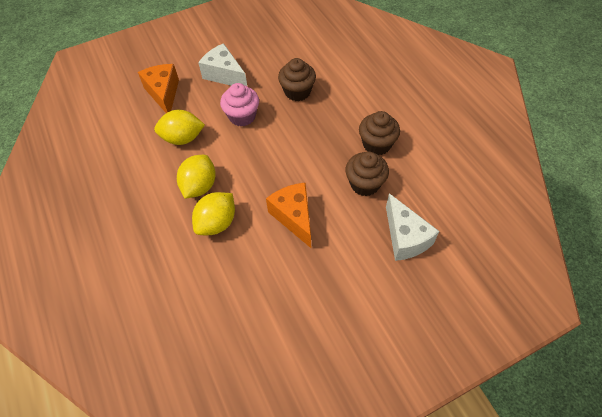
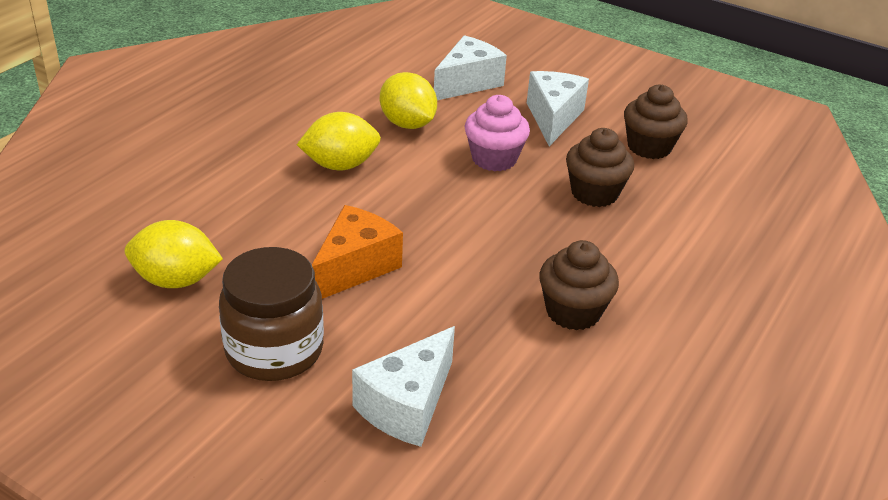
camera: 55 degrees right, 20 degrees down
(163, 94) = (467, 83): orange cheese -> white cheese
(217, 223) = (291, 200): yellow lemon -> yellow lemon (176, 280)
(338, 279) = (274, 350): none -> brown jar
(365, 184) = (478, 323): brown cupcake -> brown cupcake (649, 147)

